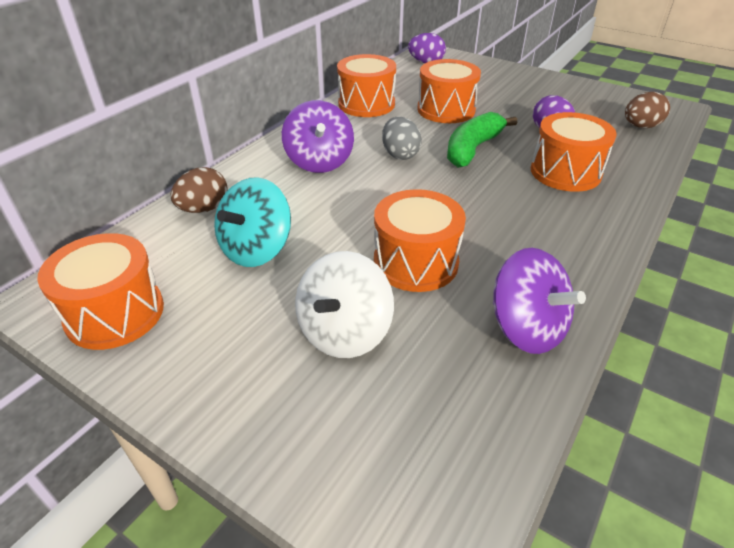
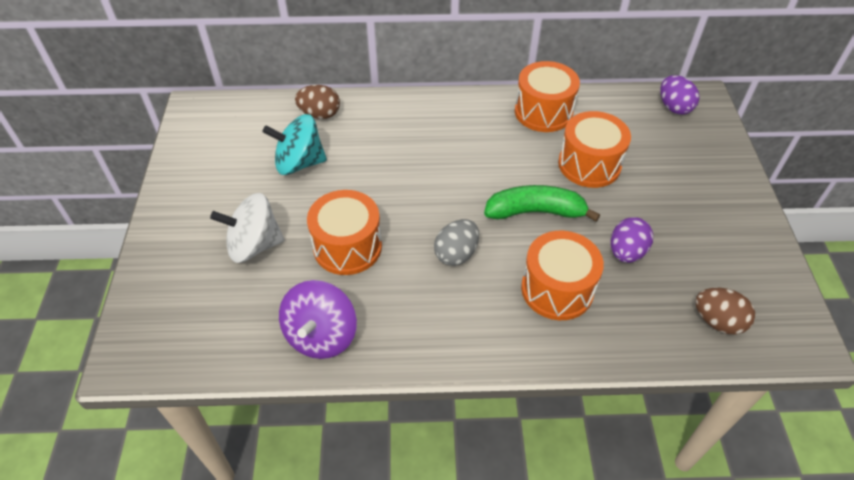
camera: 55 degrees right, 10 degrees up
(115, 313) = (203, 142): orange drum -> none
(319, 161) = (426, 134): purple spinning top -> none
(400, 154) = (481, 172): grey egg -> grey egg (456, 254)

